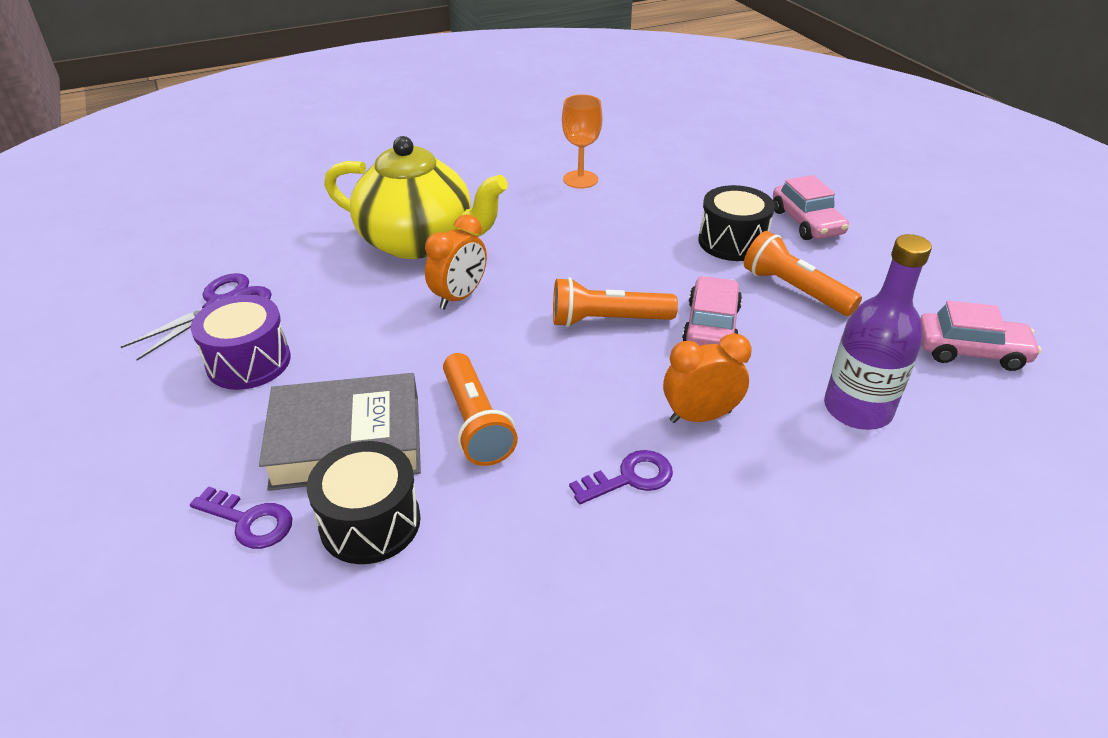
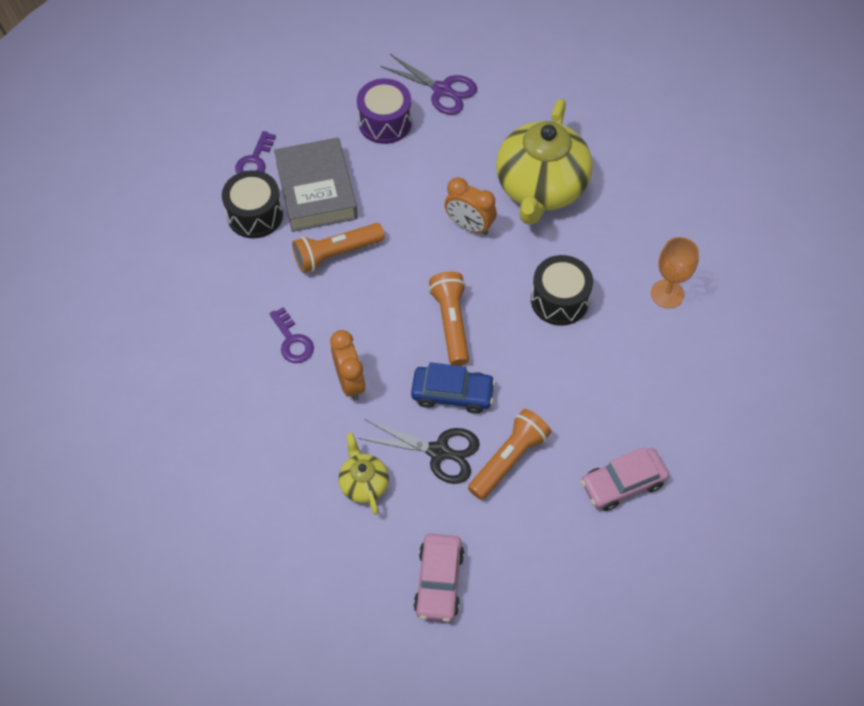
camera: 85 degrees right, 20 degrees up
(711, 325) = (452, 394): pink car -> blue car
(732, 242) = (577, 417): black drum -> black drum (559, 300)
(795, 341) = (439, 452): none -> black scissors
(857, 409) = (364, 483): purple bottle -> yellow teapot

